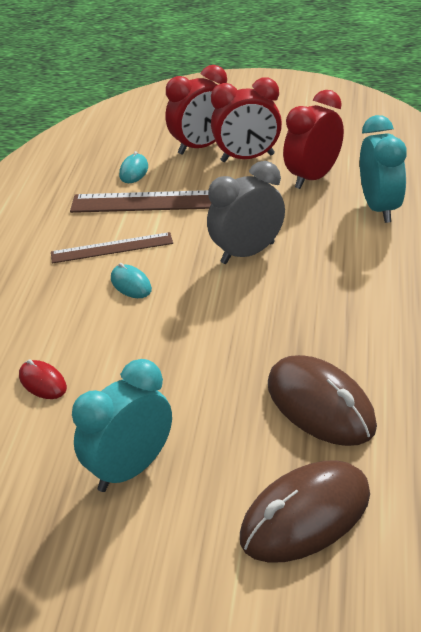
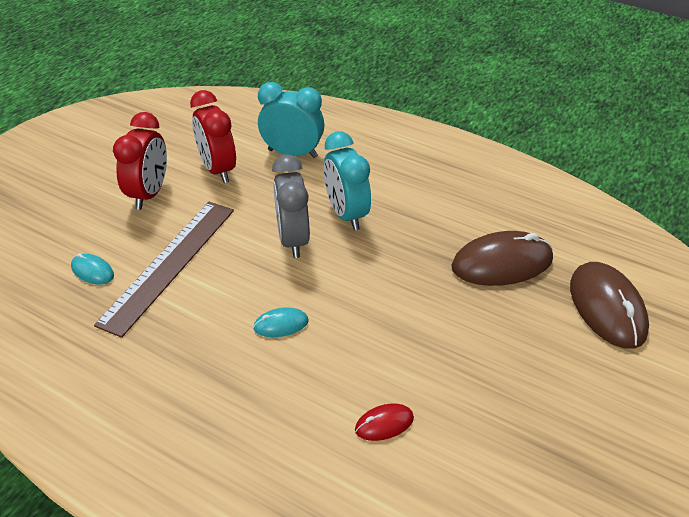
camera: 70 degrees left, 5 degrees up
(112, 248) = (213, 322): brown ruler -> none
(130, 469) = (524, 390): turquoise clock -> turquoise clock (346, 214)
(201, 147) = (98, 215): red clock -> none

